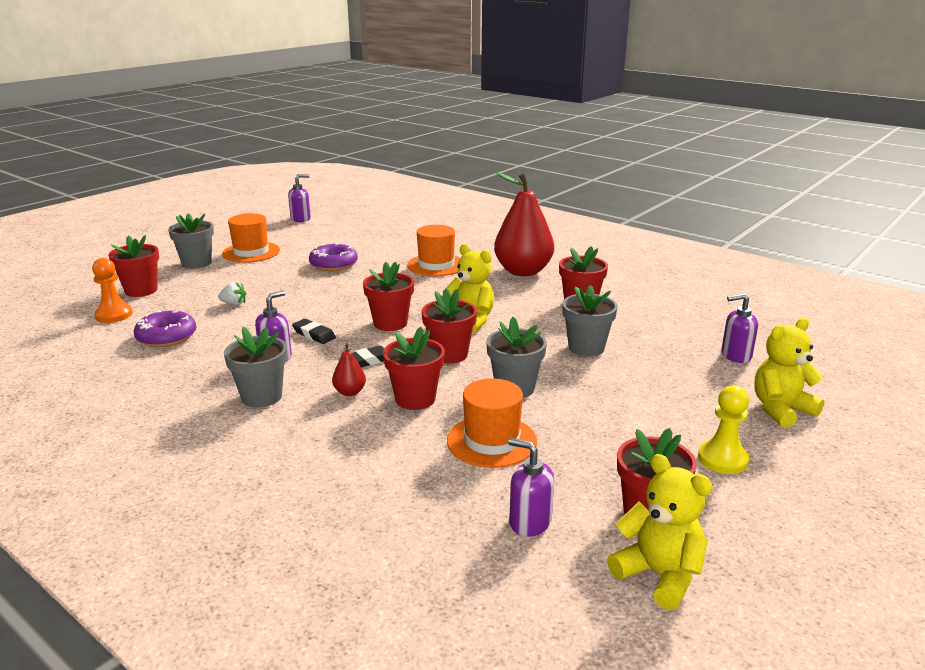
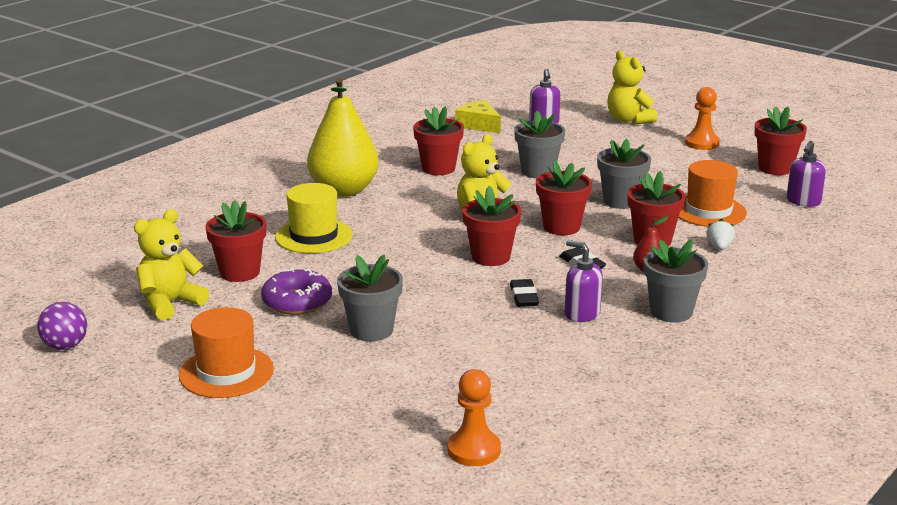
camera: 90 degrees left, 0 degrees up
(141, 290) = (380, 445): red flower pot -> red flower pot (240, 272)
(166, 337) = (541, 392): purple donut -> none
(196, 263) = (266, 415): grey flower pot -> grey flower pot (371, 330)
(234, 304) = (434, 359): white strawberry -> white strawberry (719, 247)
(301, 219) = (65, 346): purple soap dispenser -> purple ball
(314, 334) = (524, 297): black eraser -> black eraser turned 45 degrees counterclockwise
(436, 265) = (314, 236): orange hat -> yellow hat
(523, 271) = (344, 190): red pear -> yellow pear
(659, 575) = (833, 170): yellow teddy bear -> yellow teddy bear (170, 303)
(707, 322) = (478, 125): none -> yellow cheese
(722, 459) = (701, 143): yellow pawn -> orange pawn

